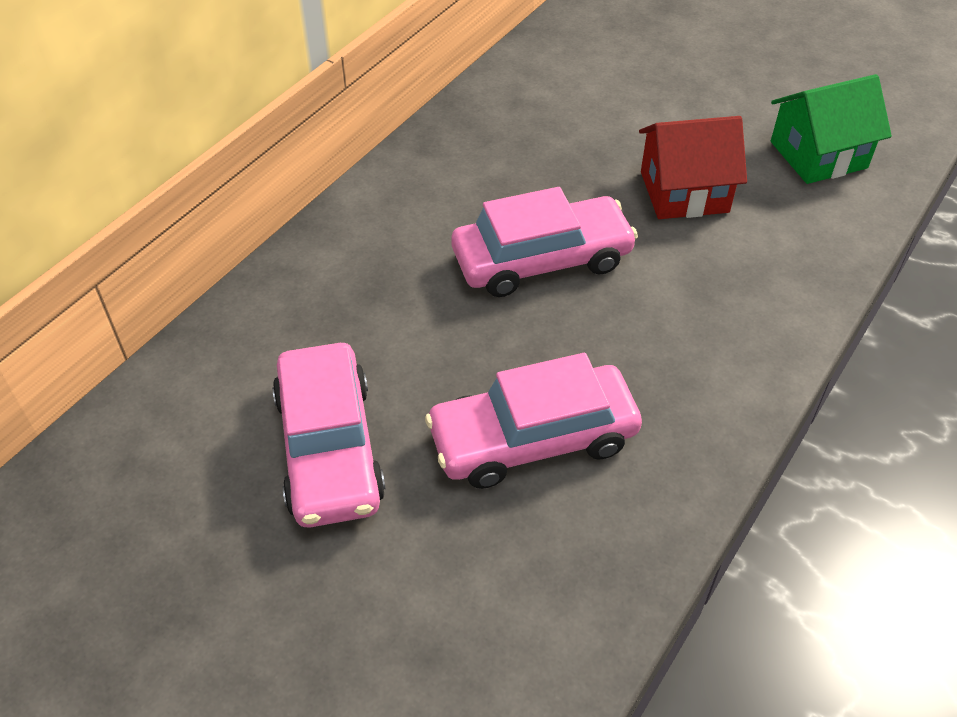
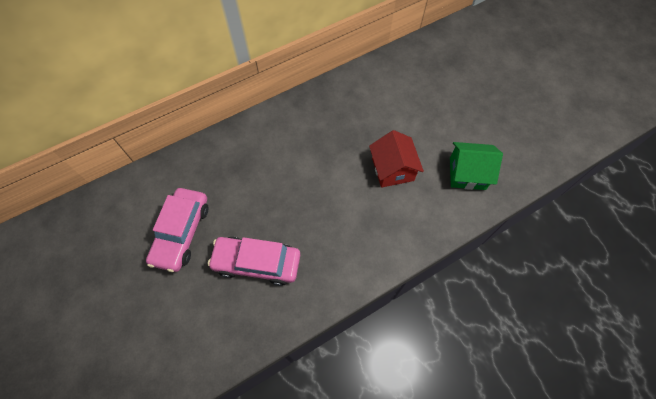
camera: 25 degrees right, 15 degrees up
(542, 260) = (311, 180): pink car -> none
(684, 192) = (392, 169): red house -> red house turned 60 degrees clockwise

